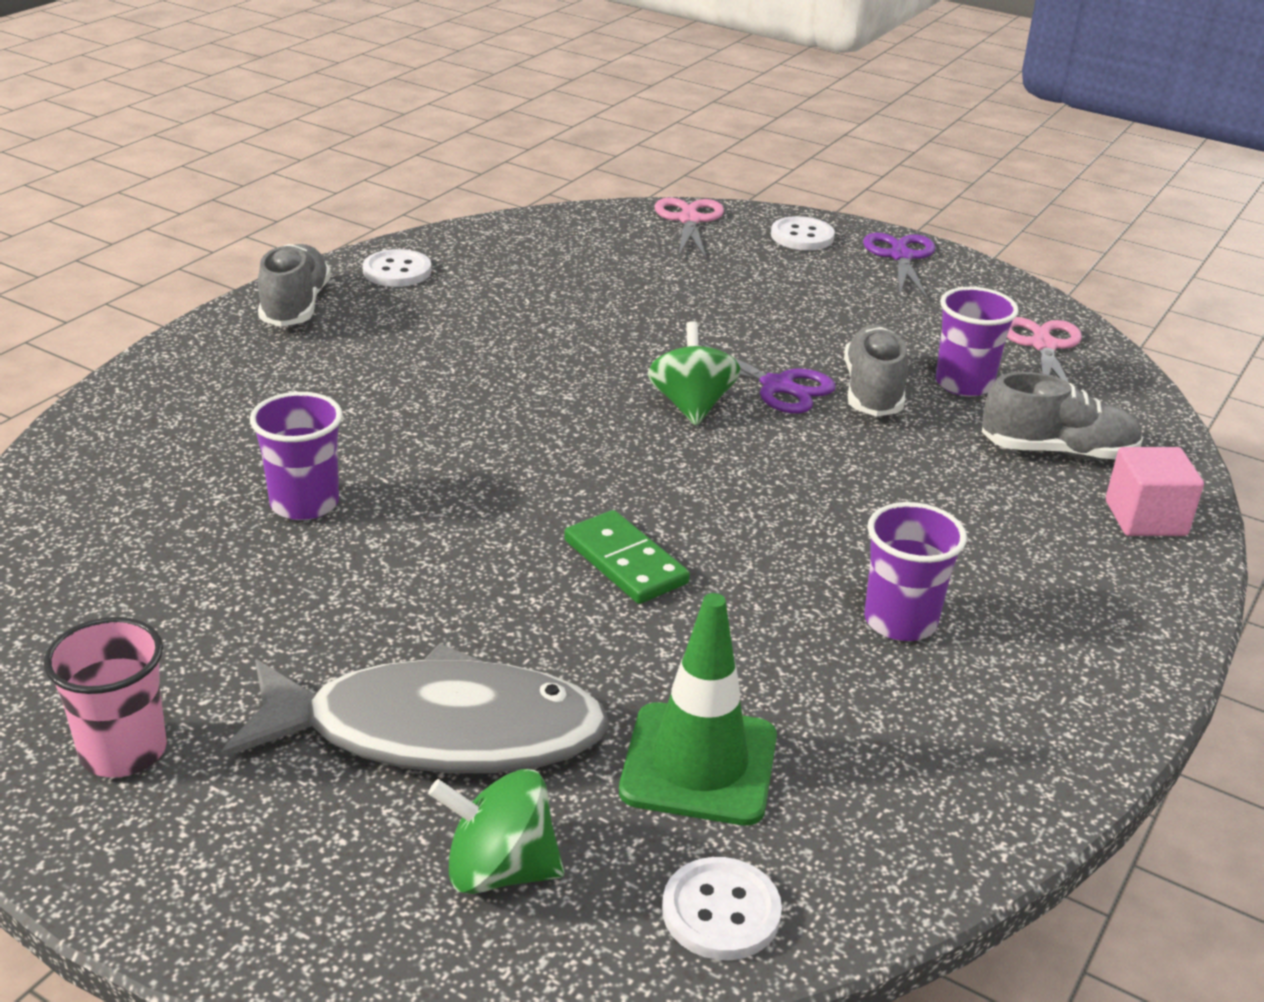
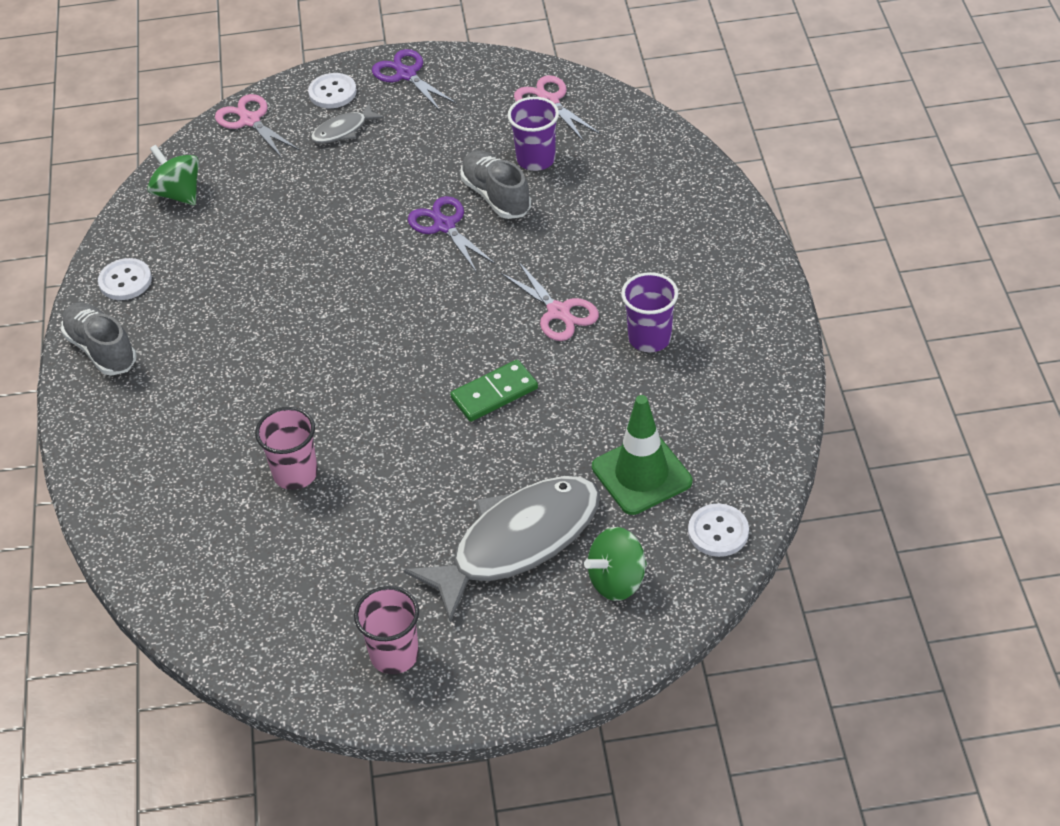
camera: 35 degrees left, 15 degrees up
(304, 504) = (295, 473): purple cup -> pink cup
(625, 562) = (494, 393): green domino -> green domino turned 45 degrees counterclockwise
(691, 406) = (415, 270): green spinning top -> green spinning top (178, 193)
(773, 266) = (343, 130): none -> grey fish
(778, 386) = (444, 225): purple scissors -> purple scissors turned 120 degrees counterclockwise
(811, 530) = (559, 312): none -> pink scissors
(1057, 452) = (623, 179): grey shoe -> none
(1145, 518) = (699, 197): pink cube -> none

